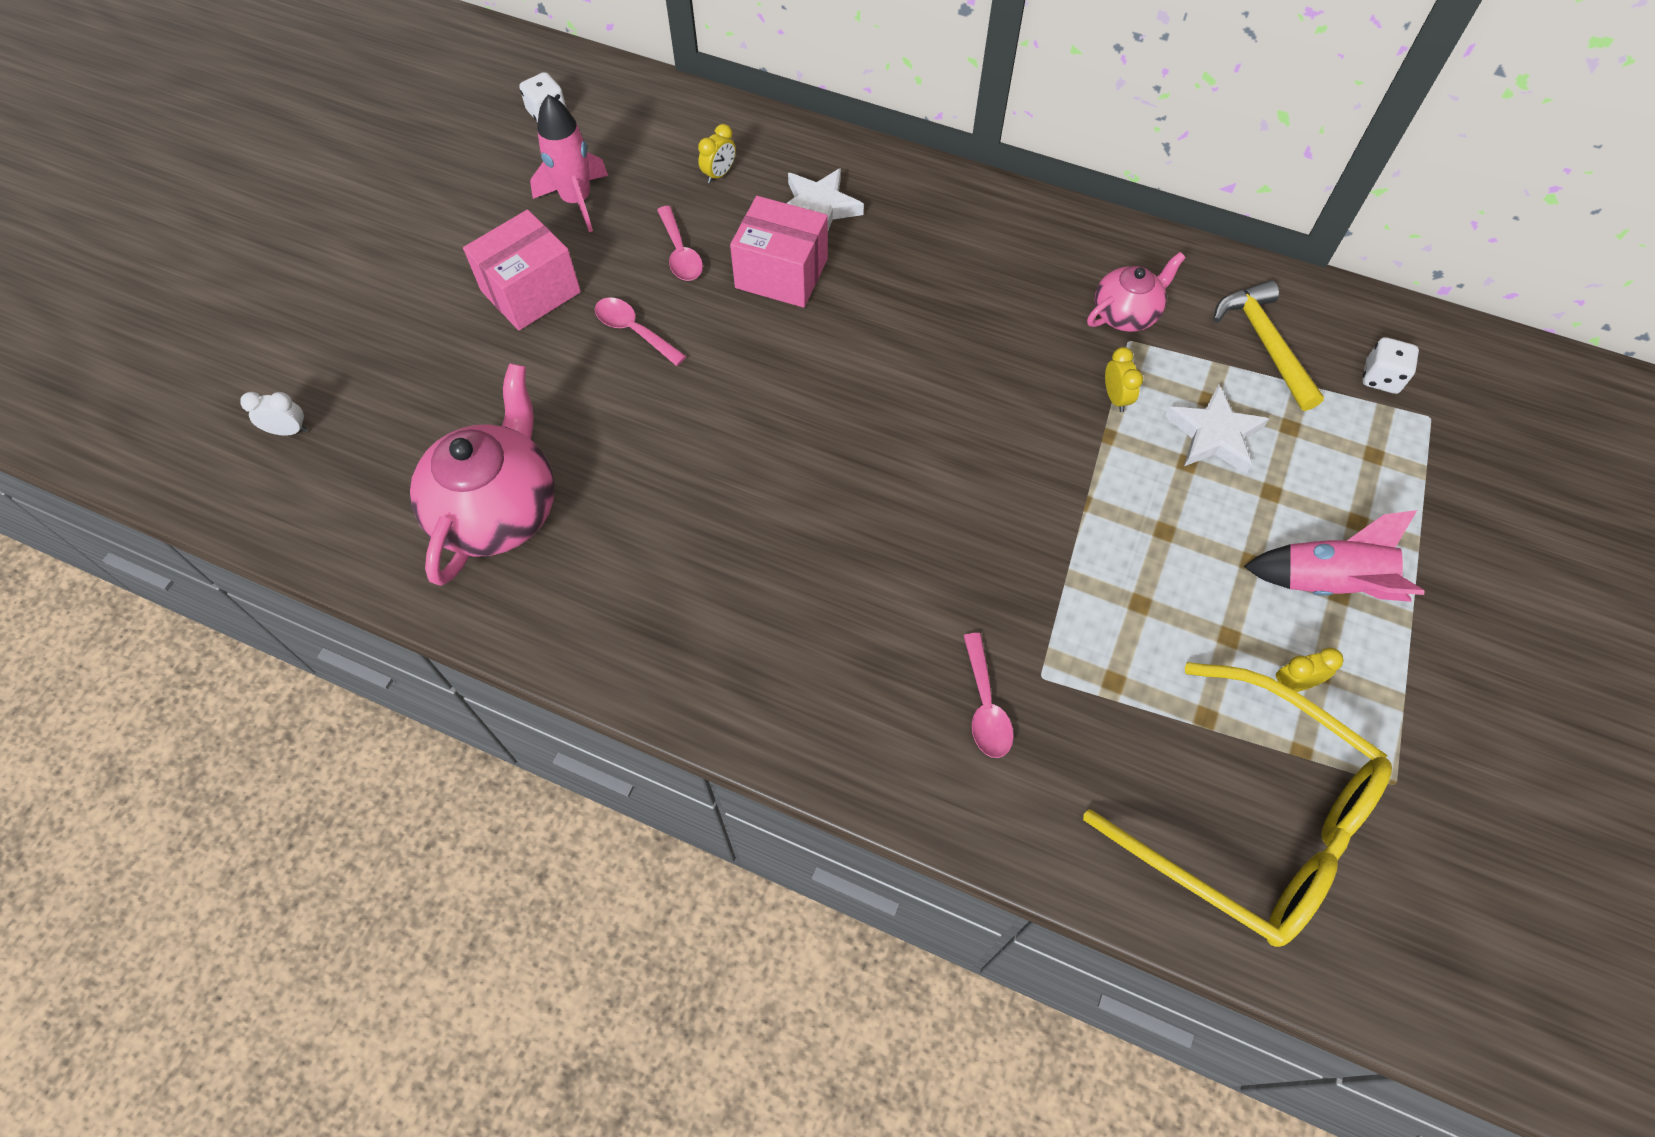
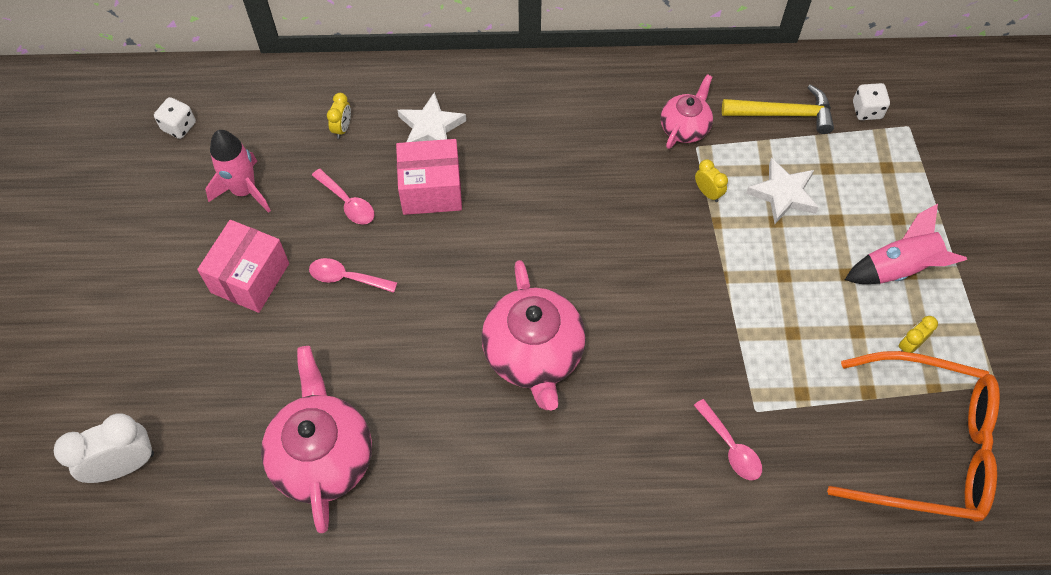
camera: 25 degrees left, 0 degrees up
(288, 431) = (124, 465): white clock -> white clock, size x1.95
(799, 498) = (534, 355): none -> pink teapot
(1253, 820) = (926, 446): yellow glasses -> orange glasses
(1264, 343) = (784, 114): yellow hammer -> yellow hammer turned 135 degrees clockwise

